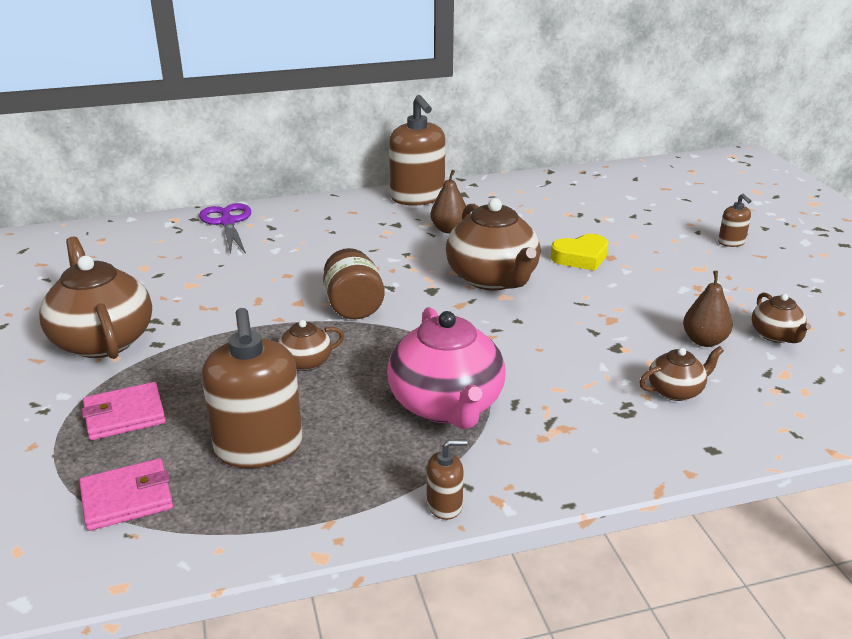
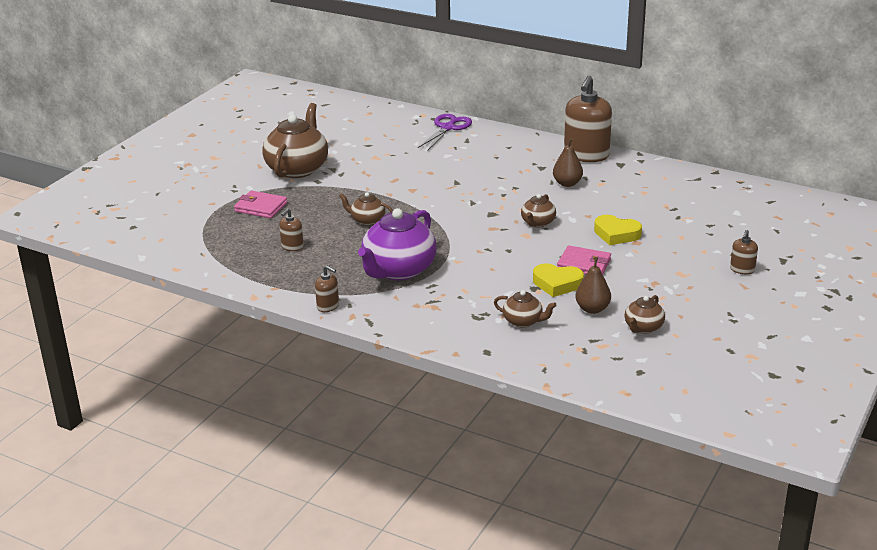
camera: 45 degrees right, 0 degrees up
(127, 498) = (218, 240): pink wallet -> pink wallet (584, 264)
(259, 447) = (292, 247): brown soap dispenser -> brown soap dispenser, size x0.46
(353, 306) = (435, 204): brown jar -> none
(447, 405) = (398, 270): pink teapot -> purple teapot
(493, 279) = (537, 223): brown teapot -> brown teapot, size x0.50
(627, 332) = (557, 284): none -> yellow heart

